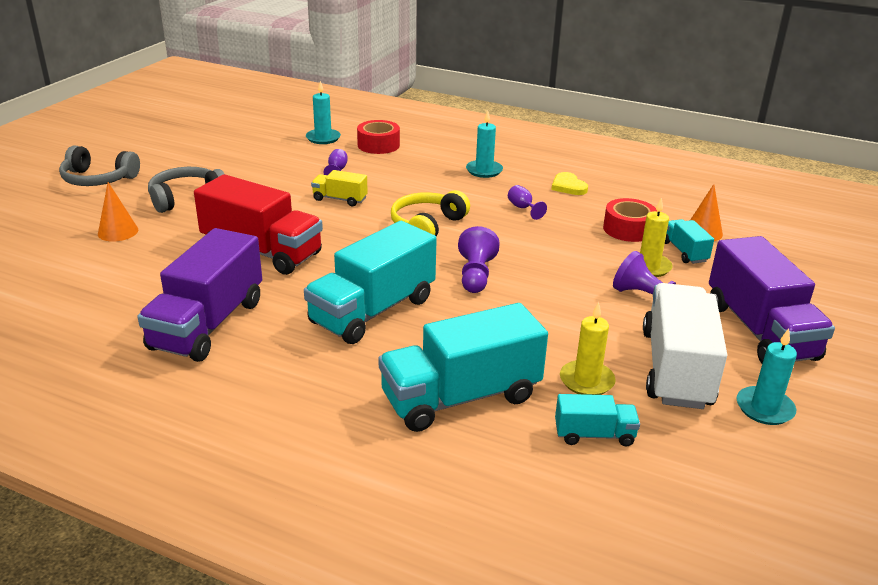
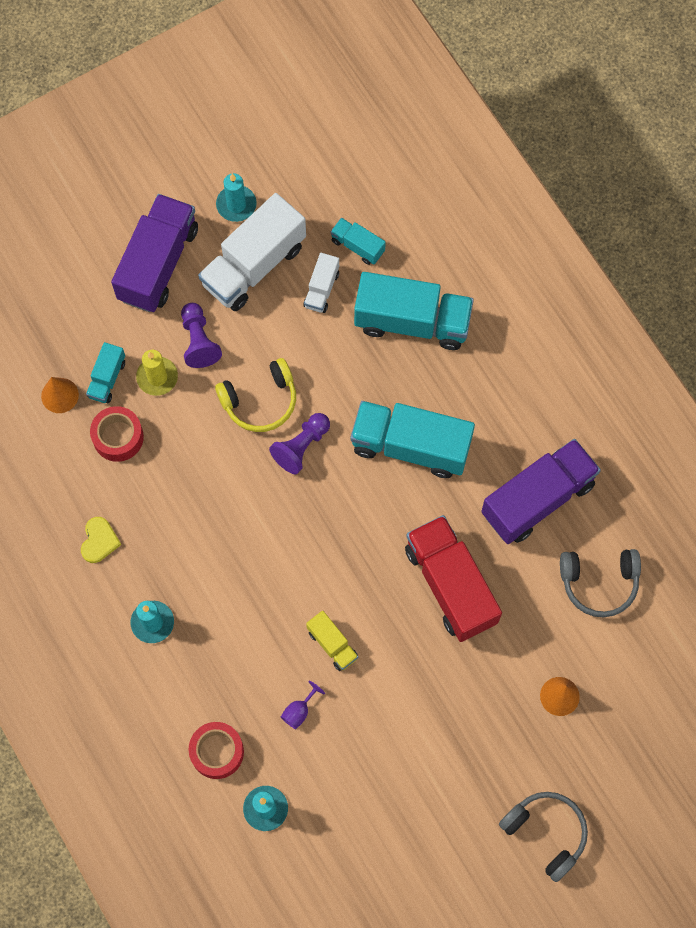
camera: 145 degrees left, 40 degrees up
(186, 198) = (474, 734): grey headphones -> grey headphones (599, 583)
(373, 311) = (410, 446): turquoise truck -> turquoise truck turned 150 degrees counterclockwise
(427, 226) = (285, 546): yellow headphones -> yellow headphones (260, 401)
(523, 208) = (177, 526): purple goblet -> none
(586, 381) = (321, 289): yellow candle -> white truck

